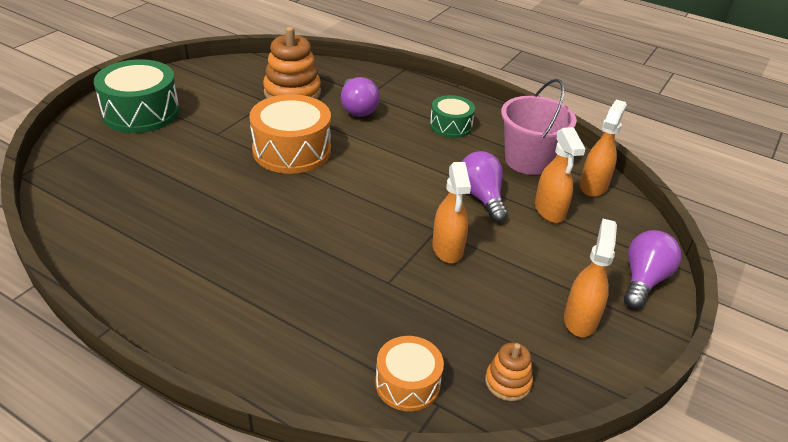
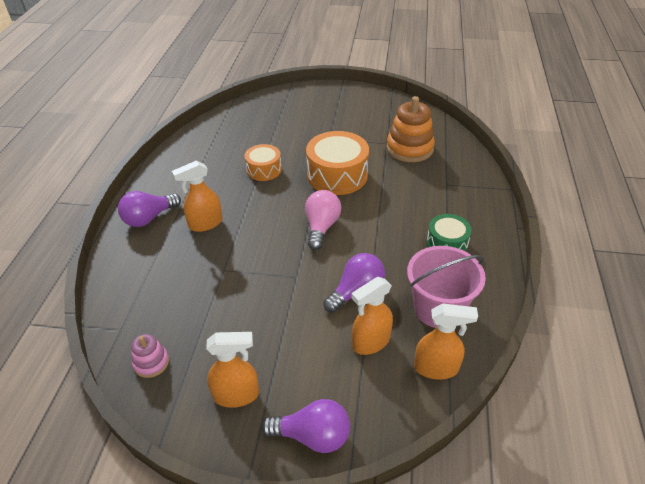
camera: 70 degrees right, 5 degrees up
(141, 112) = (326, 104): green drum -> none
(357, 109) = (420, 185): purple light bulb -> purple light bulb (149, 218)
(370, 188) = (321, 227): none -> pink light bulb
(407, 383) = (133, 309): orange drum -> orange drum (264, 170)
(447, 249) = (277, 290): orange spray bottle -> orange spray bottle (205, 224)
(508, 382) = (151, 362): orange stacking toy -> pink stacking toy

